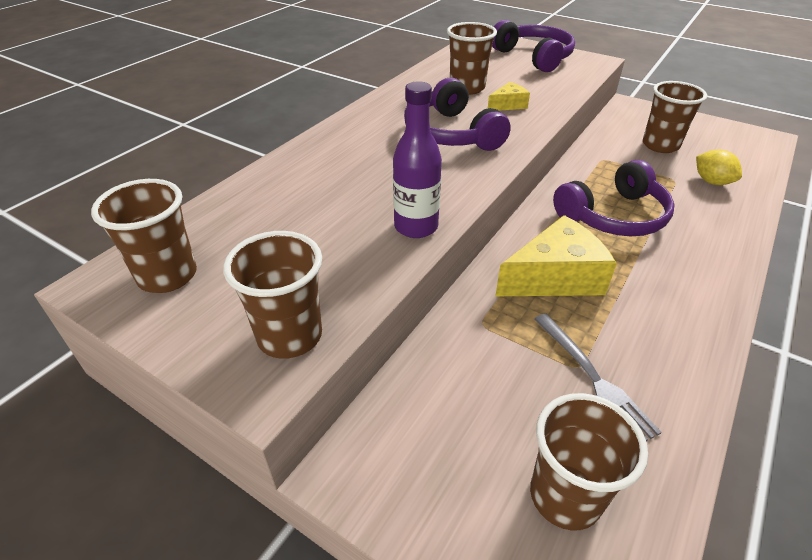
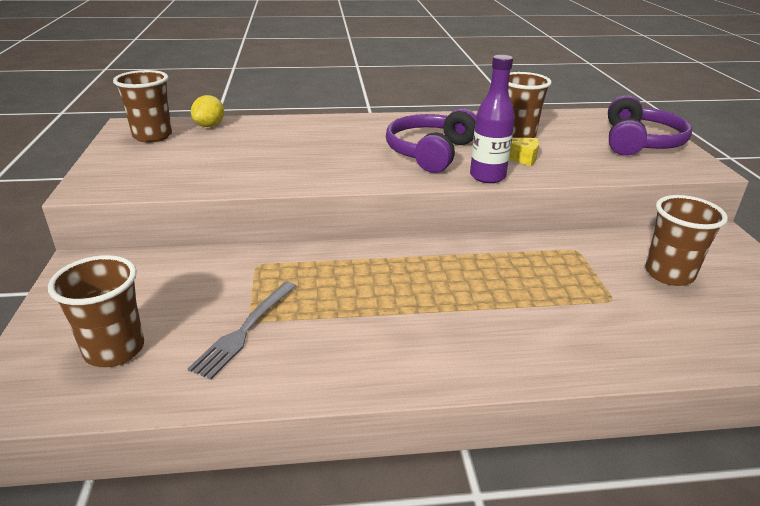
camera: 50 degrees right, 10 degrees down
(290, 336) = (132, 181): brown cup -> none
(416, 227) = (284, 179): purple bottle -> purple bottle (487, 176)
(555, 277) = (351, 278): yellow cheese -> none
(614, 216) = (484, 281): purple headphones -> none
(711, 181) = (651, 324): yellow lemon -> yellow lemon (209, 125)

